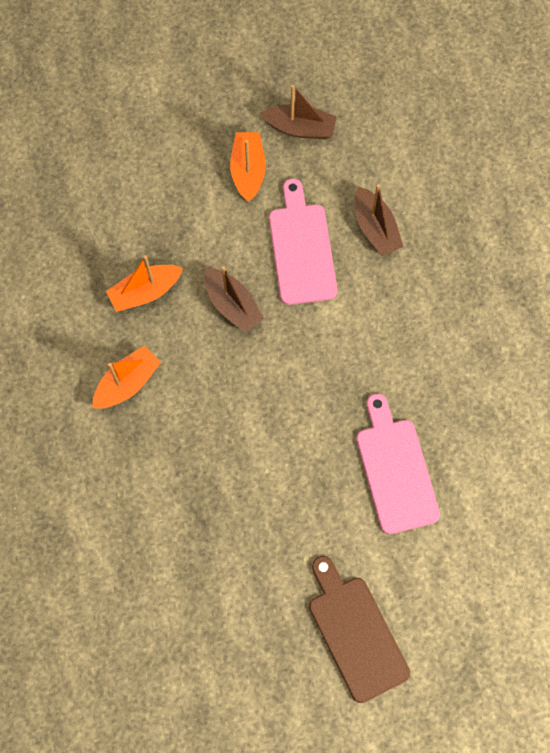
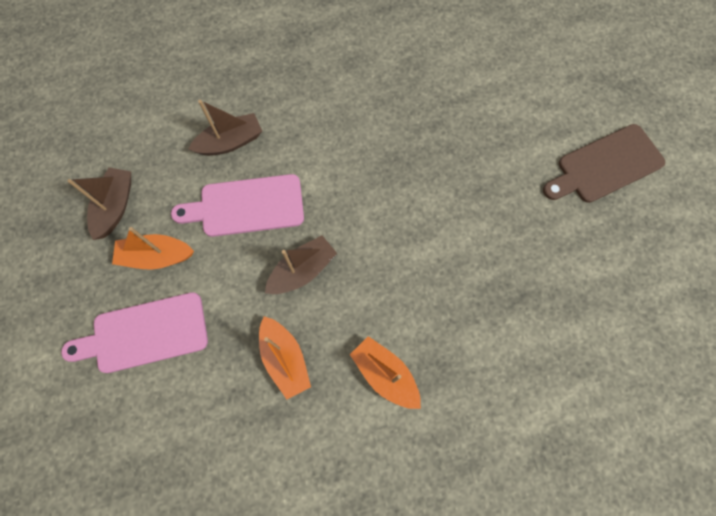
camera: 90 degrees left, 0 degrees up
(395, 470) = (460, 131): pink cutting board -> pink cutting board (145, 333)

